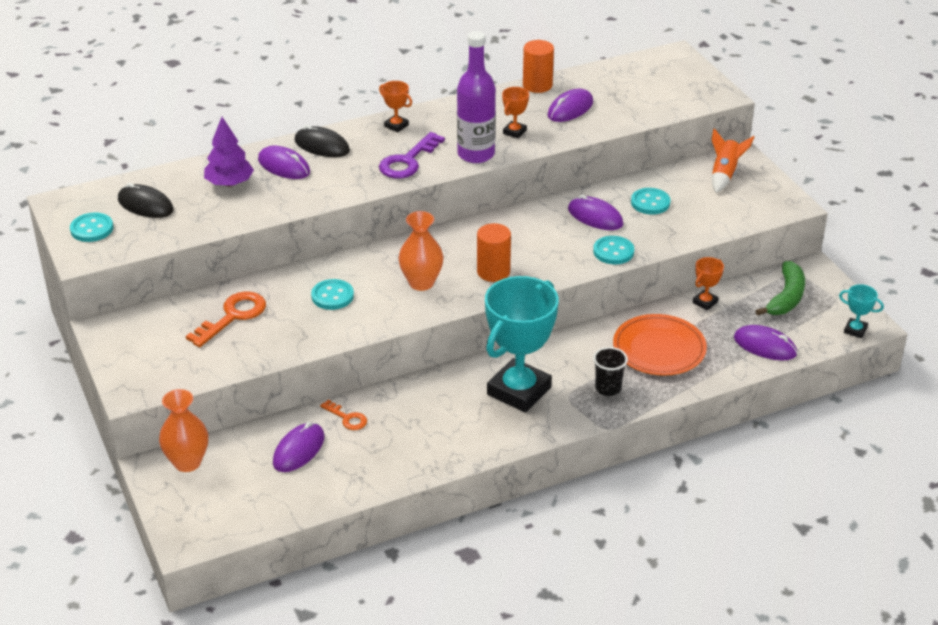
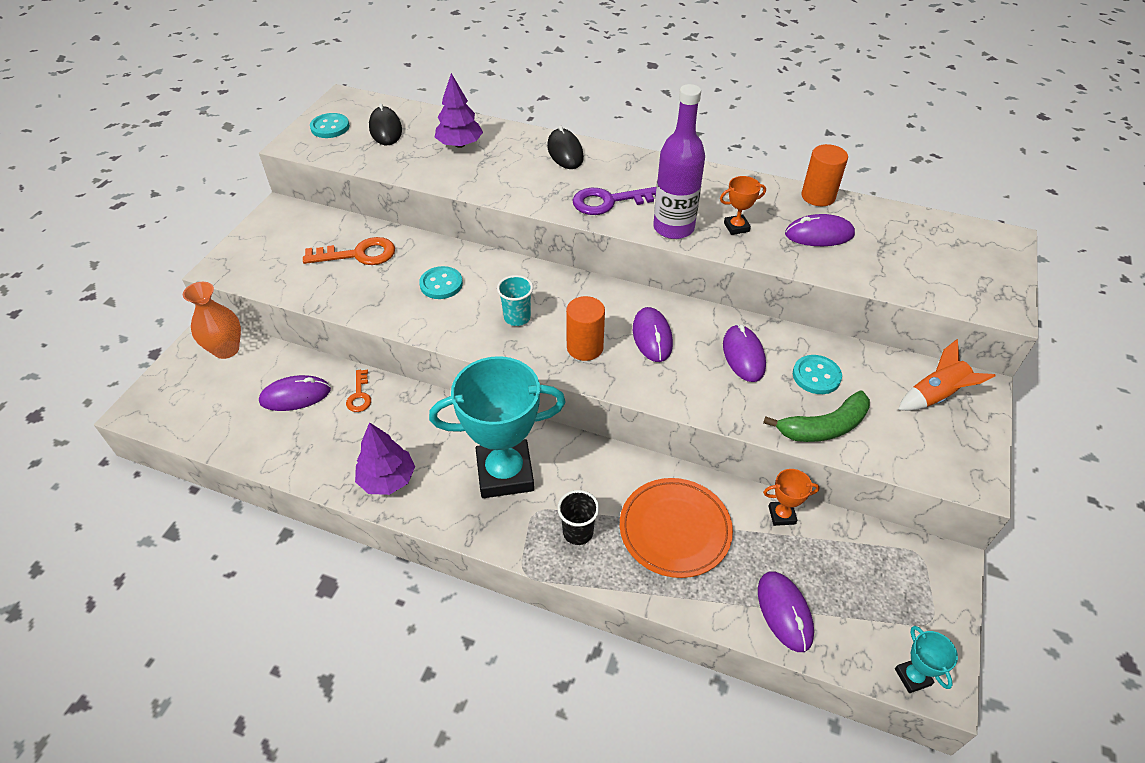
camera: 45 degrees right, 10 degrees up
(284, 166) = (515, 153): purple mouse -> purple mouse (652, 337)
(396, 126) = (645, 167): orange trophy -> none
(421, 283) = (517, 318): orange vase -> turquoise cup
(448, 446) = (387, 479): none -> purple tree
(613, 252) = (714, 401): turquoise button -> none
(786, 297) = (876, 575): green banana -> green banana (823, 427)

